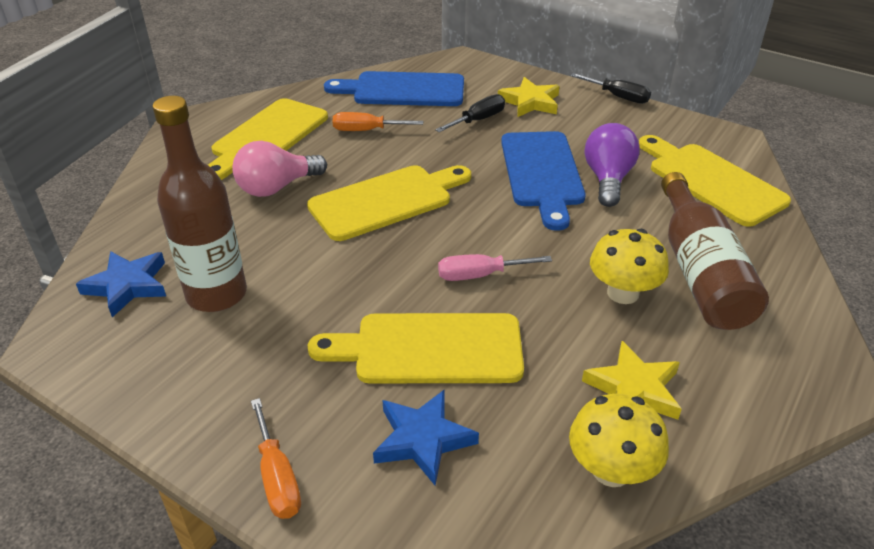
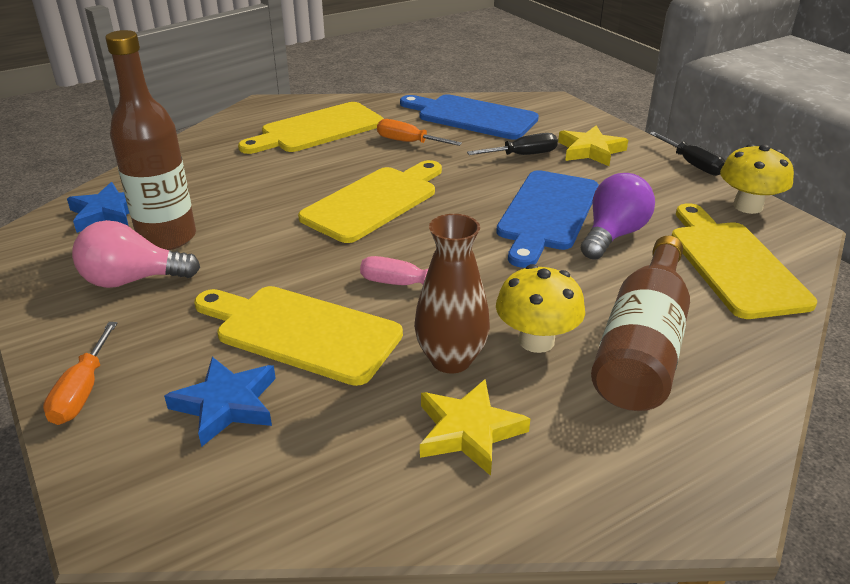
camera: 25 degrees right, 5 degrees down
(276, 187) = (289, 169): pink light bulb -> pink light bulb (132, 280)
(386, 201) = (374, 202): yellow cutting board -> yellow cutting board turned 45 degrees counterclockwise
(572, 332) = (451, 360): none -> brown vase
(611, 470) = (377, 496): yellow mushroom -> yellow mushroom (748, 206)

